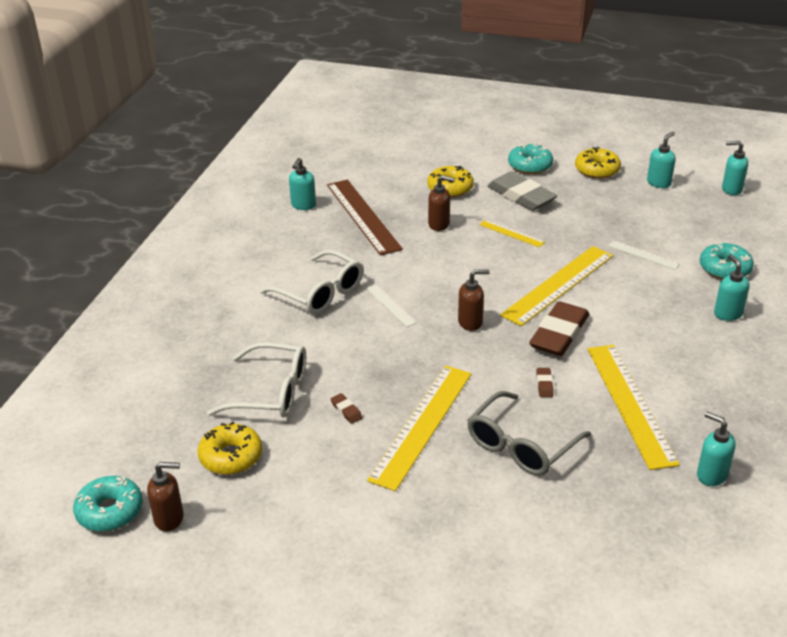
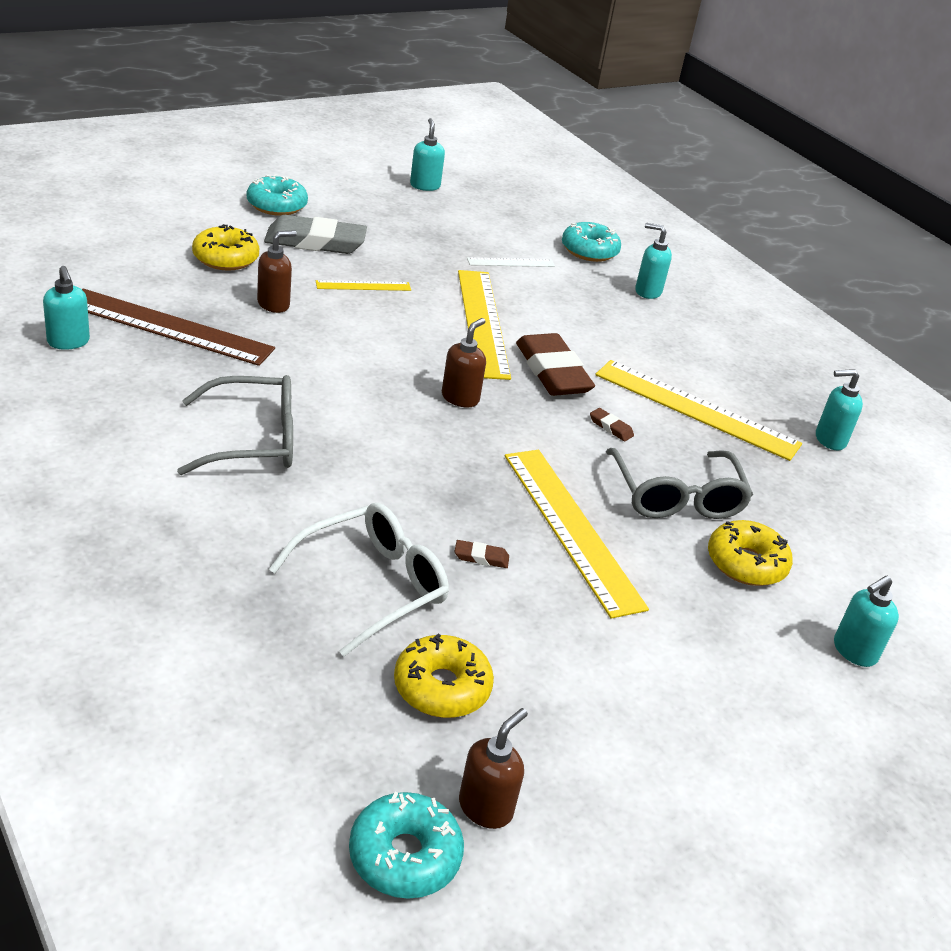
camera: 55 degrees left, 0 degrees up
(320, 293) = (253, 440): white glasses -> grey glasses
(391, 305) = (354, 417): white ruler -> none
(597, 170) = (350, 190): yellow donut -> yellow donut (746, 563)
(731, 189) = (492, 173): turquoise soap dispenser -> turquoise soap dispenser (854, 651)

